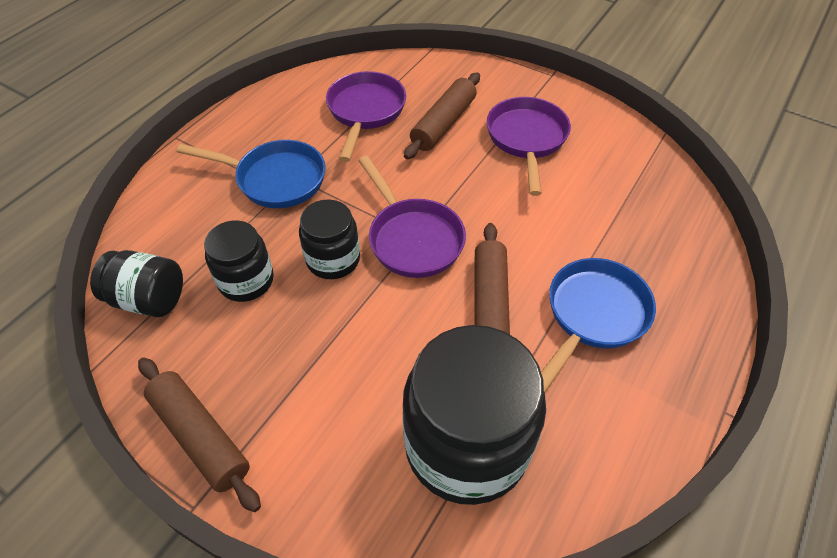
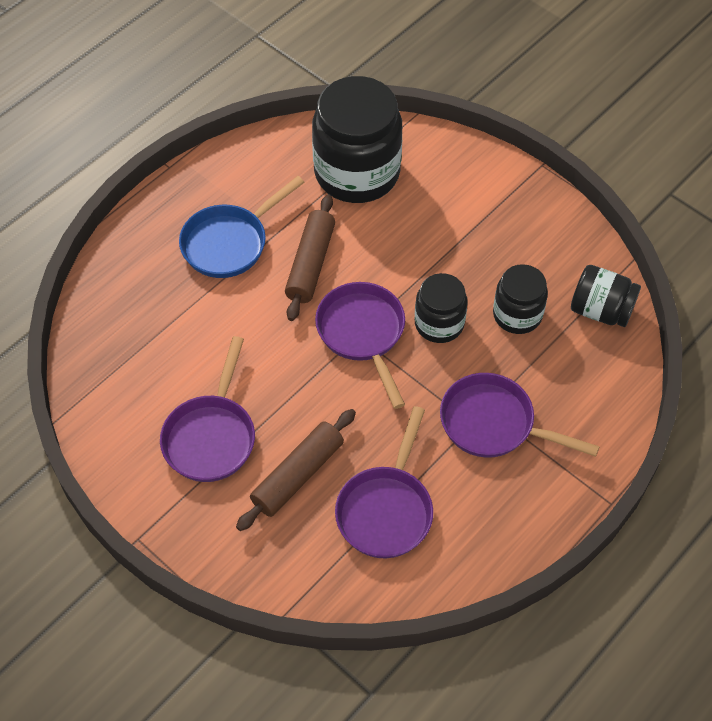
camera: 170 degrees left, 5 degrees up
(200, 436) = (542, 203): brown rolling pin -> none
(275, 179) = (494, 424): blue pan -> purple pan

